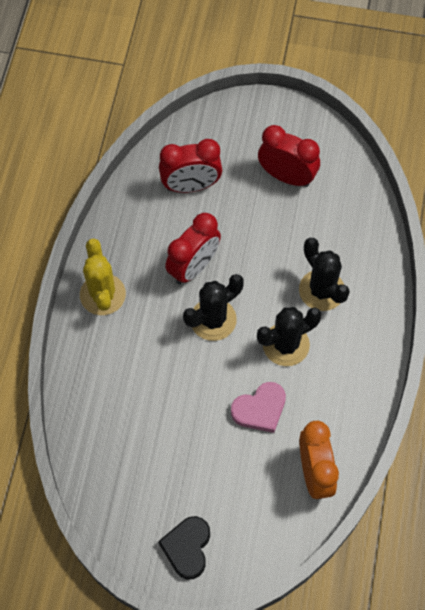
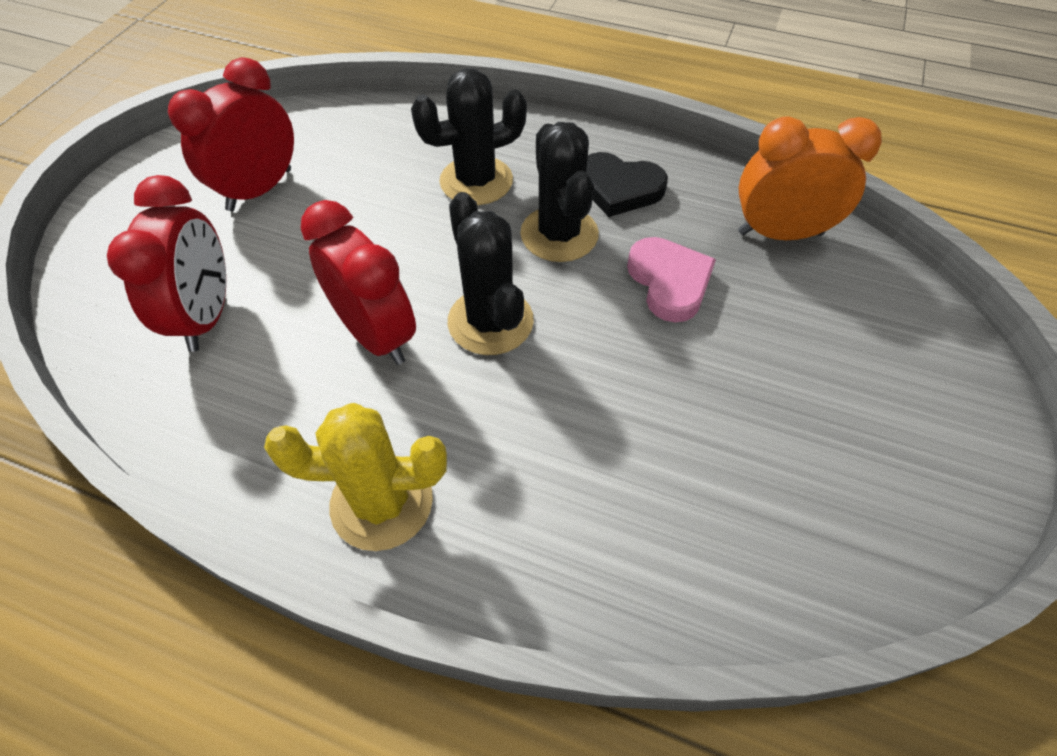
camera: 80 degrees left, 10 degrees down
(187, 548) = (933, 422): black heart -> black heart (619, 188)

